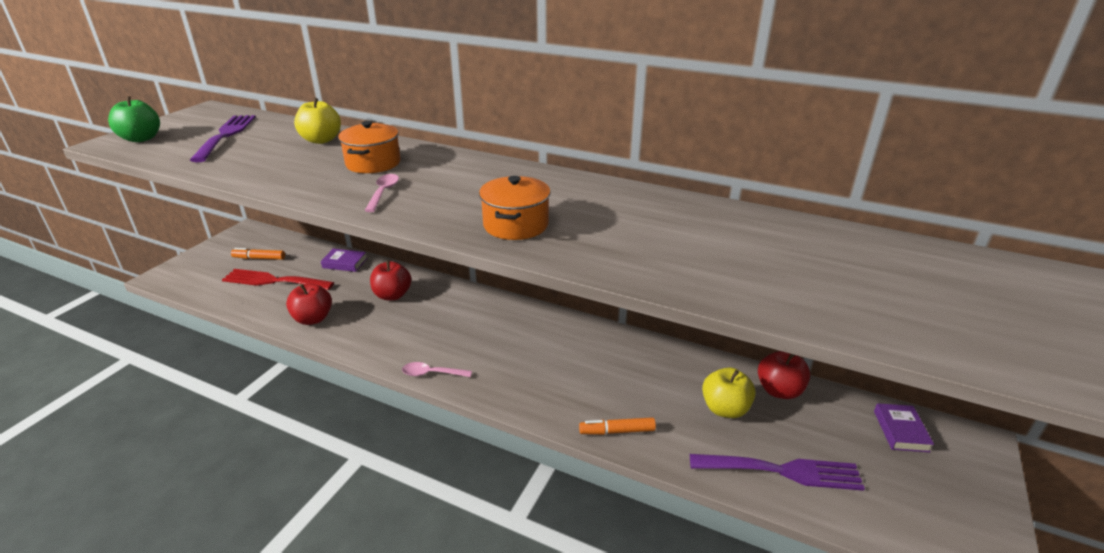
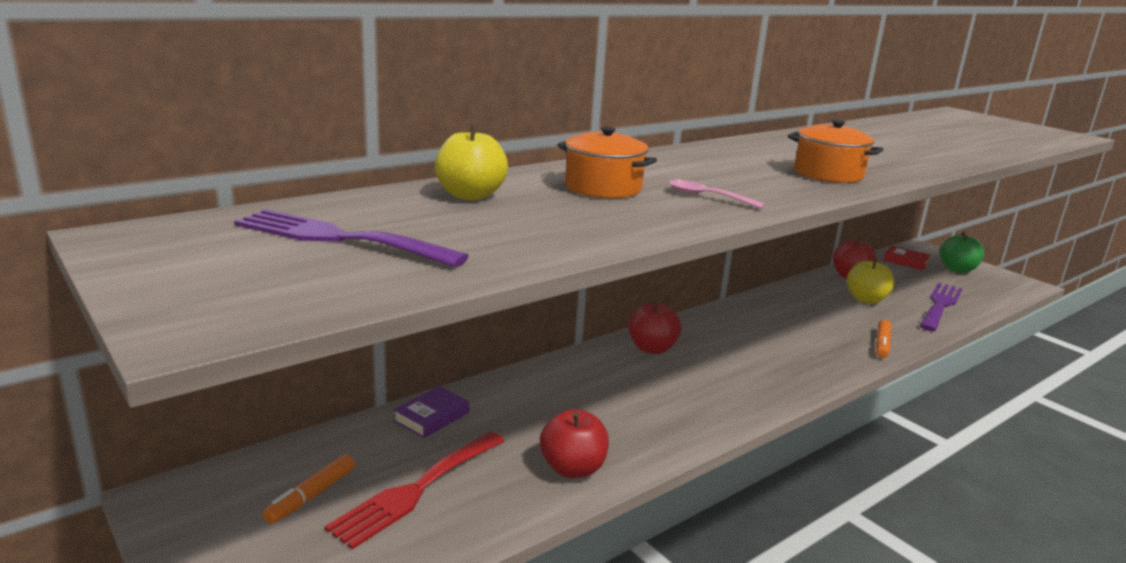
camera: 65 degrees left, 10 degrees down
(141, 139) = (225, 298): green apple -> green apple (957, 270)
(392, 295) = (564, 398): red apple -> red apple (652, 348)
(432, 373) = (756, 408): pink spoon -> none
(900, 431) = (906, 261): purple book -> red book

